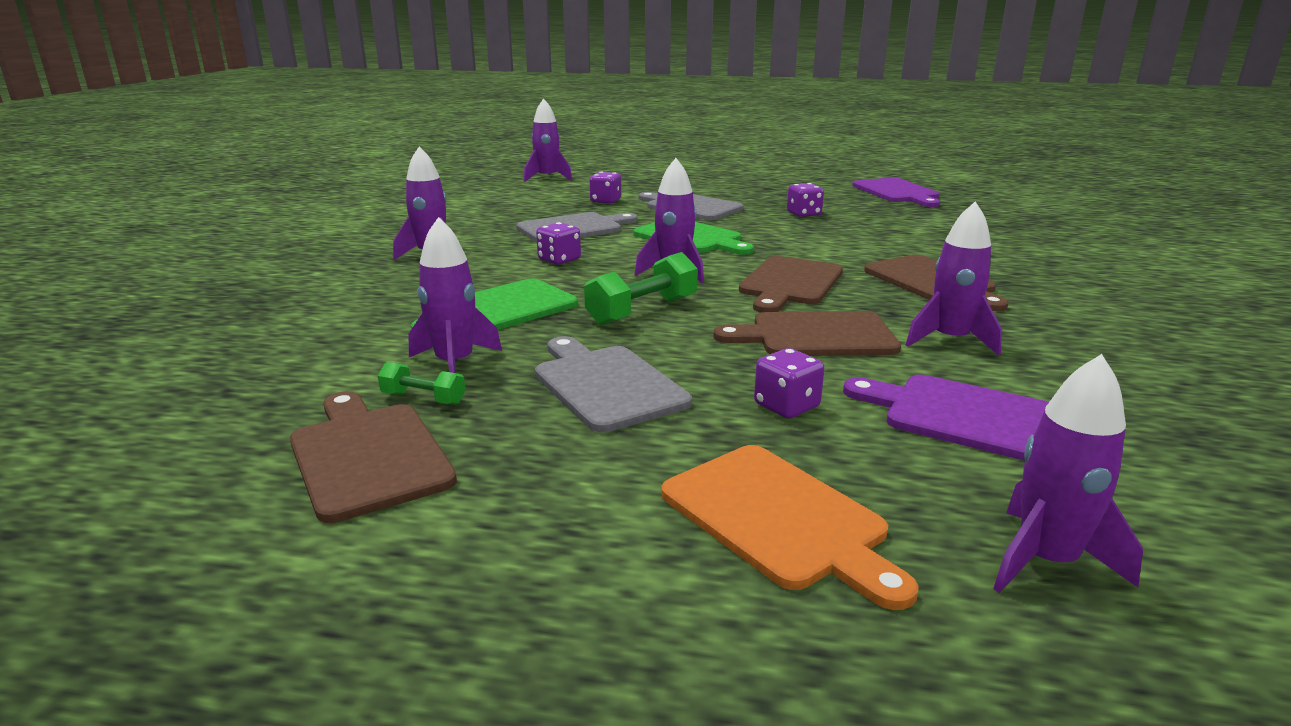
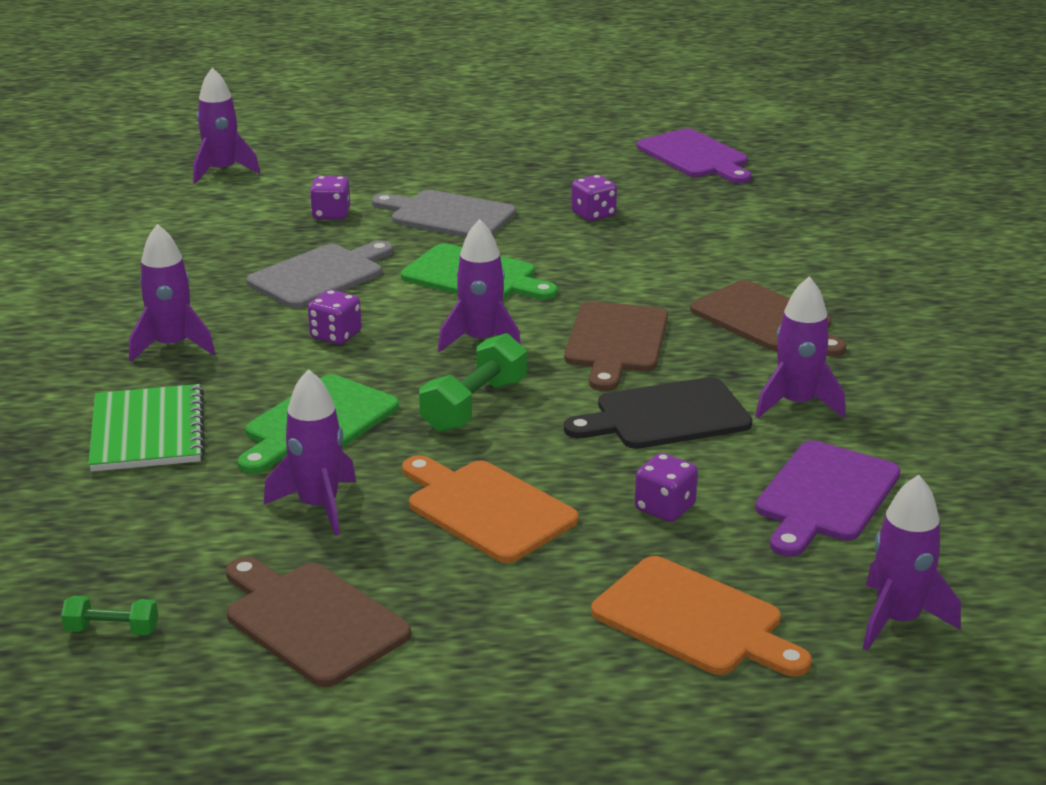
camera: 15 degrees left, 5 degrees up
(364, 300) = (148, 432): none -> green notebook
(423, 399) = (317, 552): green dumbbell -> green dumbbell (112, 630)
(606, 385) = (486, 509): grey cutting board -> orange cutting board
(816, 336) = (666, 416): brown cutting board -> black cutting board
(968, 417) = (825, 496): purple cutting board -> purple cutting board turned 75 degrees counterclockwise

